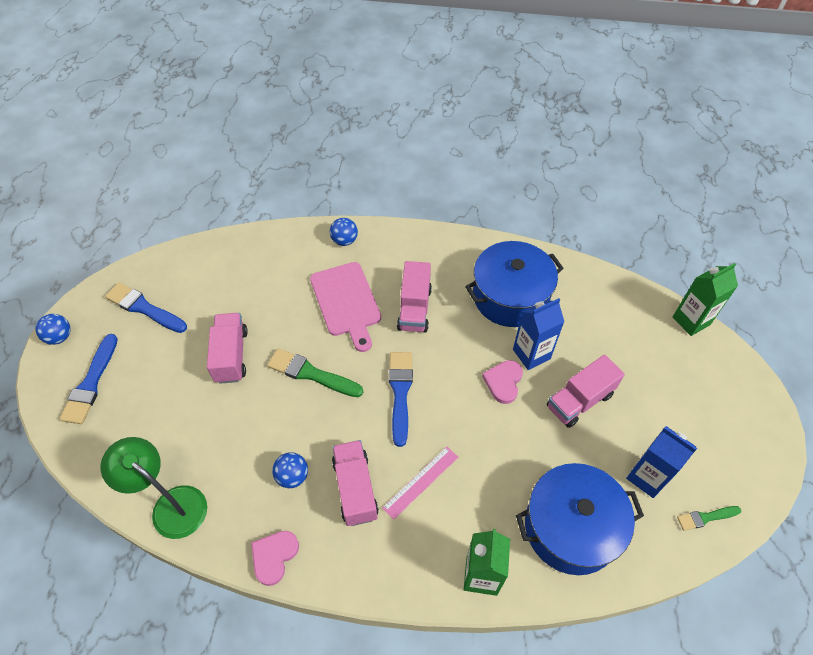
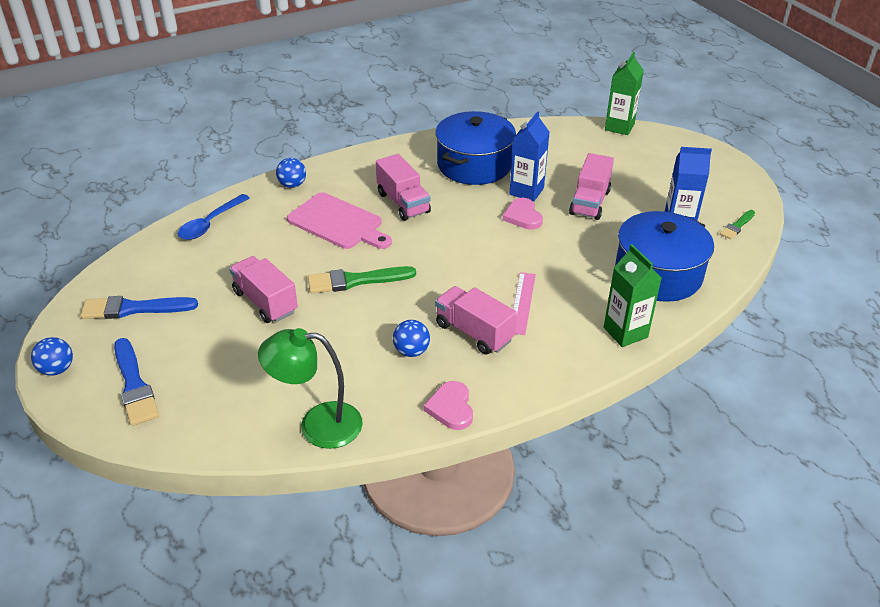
camera: 35 degrees left, 15 degrees down
(255, 250) = (210, 223): none -> blue spoon
(400, 392) = (447, 258): blue brush -> none

